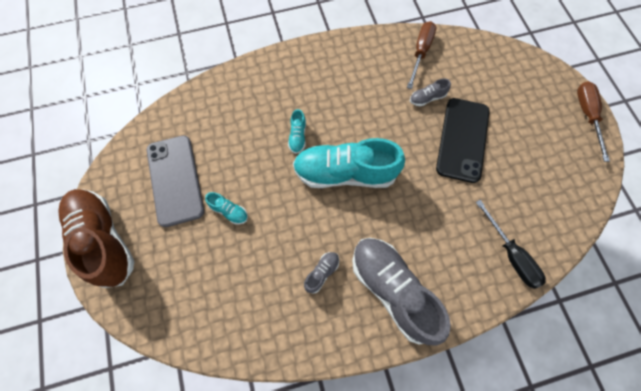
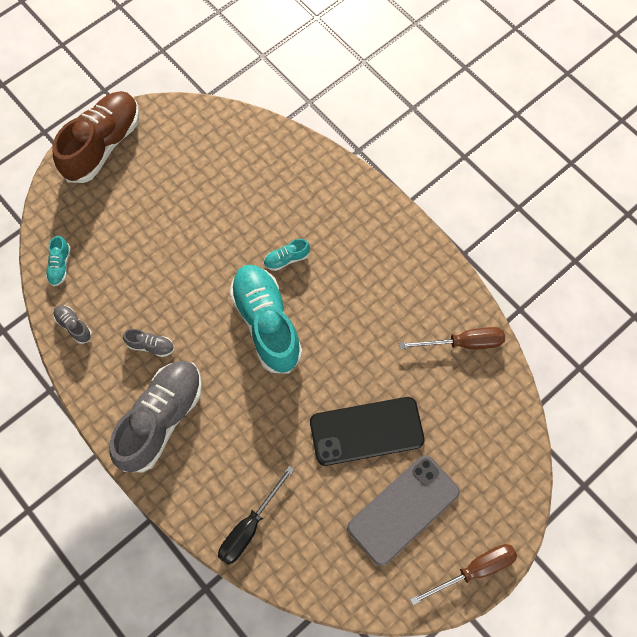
camera: 65 degrees right, 0 degrees up
(175, 180) = (186, 171): grey phone -> grey phone (403, 509)
(229, 211) = (176, 234): turquoise shoe -> turquoise shoe (60, 265)
(427, 98) = (402, 373): grey shoe -> grey shoe (74, 326)

